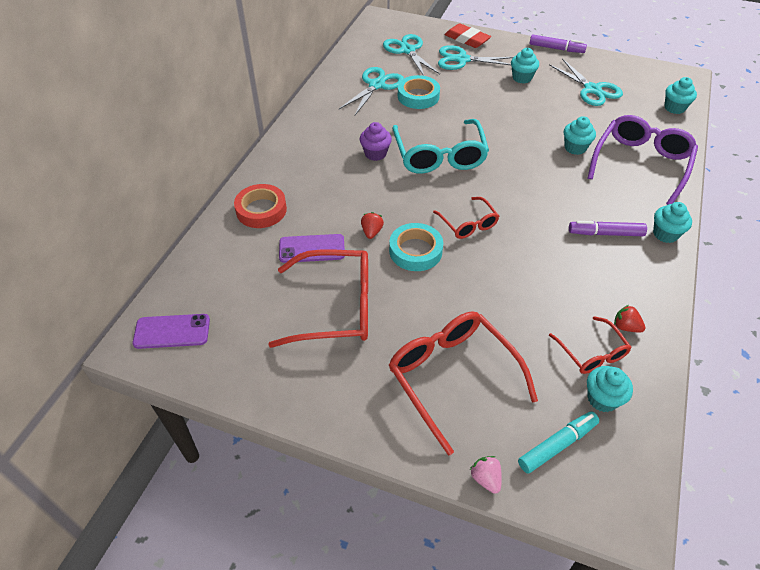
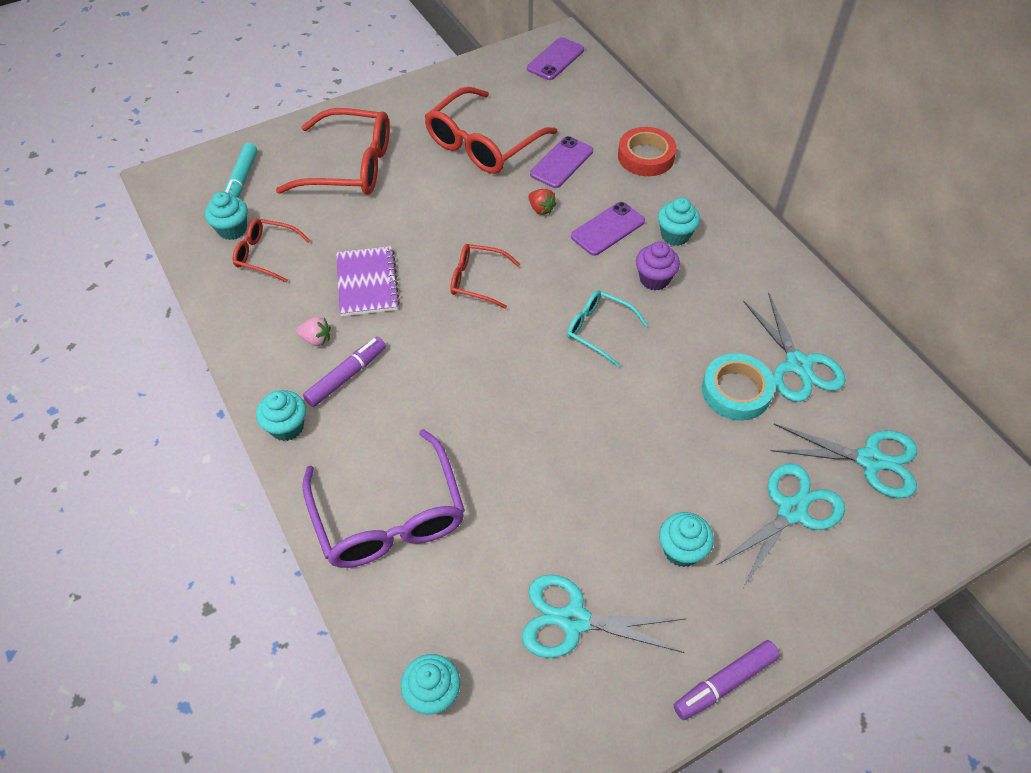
camera: 130 degrees right, 5 degrees up
(355, 192) = (608, 229): none -> purple phone
(415, 251) = (486, 223): turquoise tape -> none
(439, 156) = (599, 330): turquoise glasses -> turquoise glasses, size x0.55
(467, 39) = (851, 567): red eraser -> none
(485, 478) = (270, 135): pink strawberry -> pink strawberry (316, 339)
(538, 275) = (367, 283): none -> purple notebook
(575, 148) = (484, 472): turquoise cupcake -> turquoise cupcake (675, 235)
(625, 327) = (255, 296): red strawberry -> none

